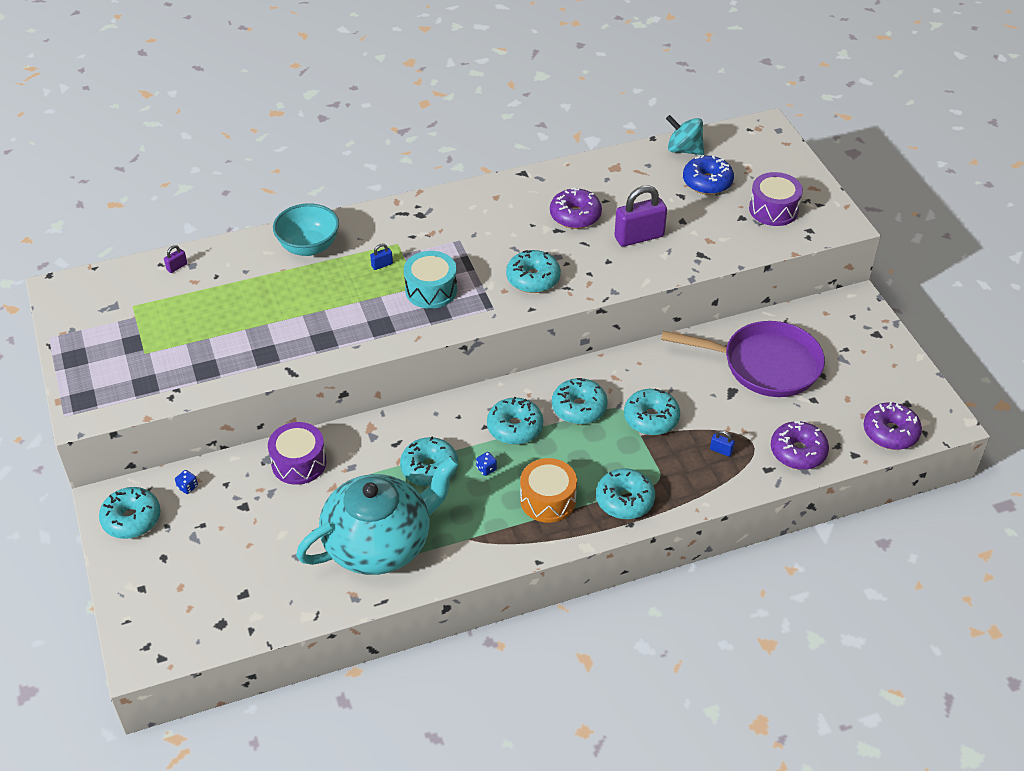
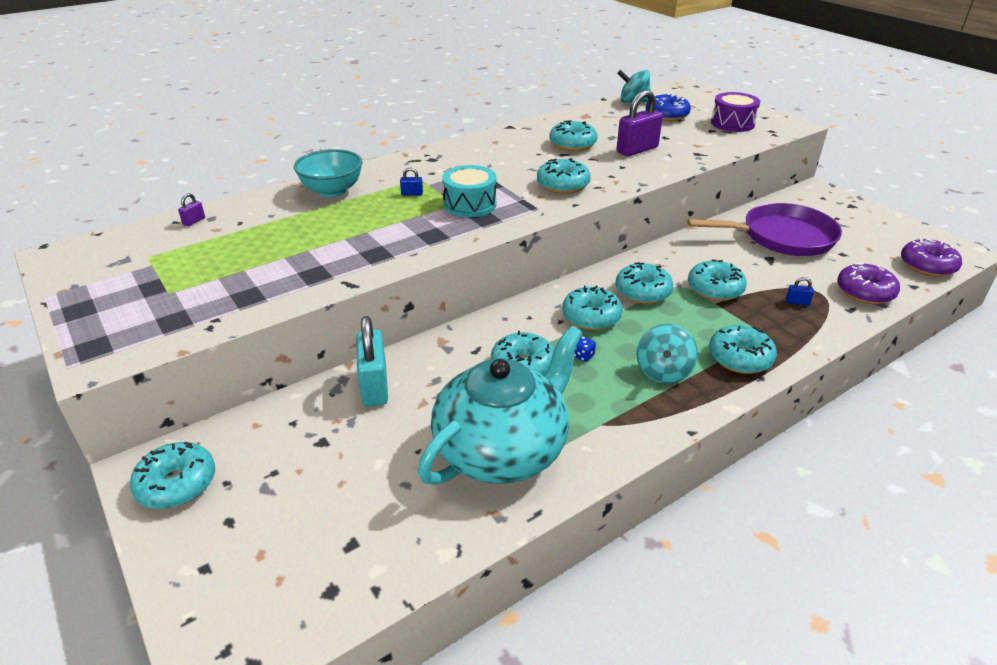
camera: 15 degrees left, 10 degrees down
(187, 487) = (245, 434): blue dice -> none
(299, 463) = (374, 386): purple drum -> turquoise padlock
(382, 265) = (412, 194): blue padlock -> blue padlock turned 45 degrees clockwise
(548, 500) = (663, 372): orange drum -> turquoise spinning top
(575, 216) = (572, 144): purple donut -> turquoise donut

